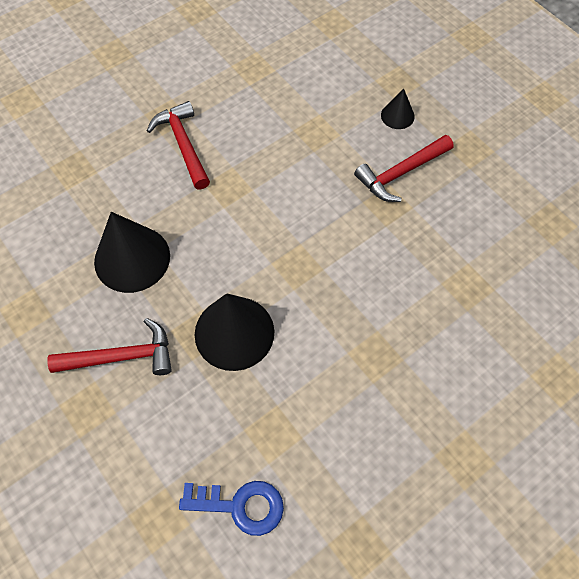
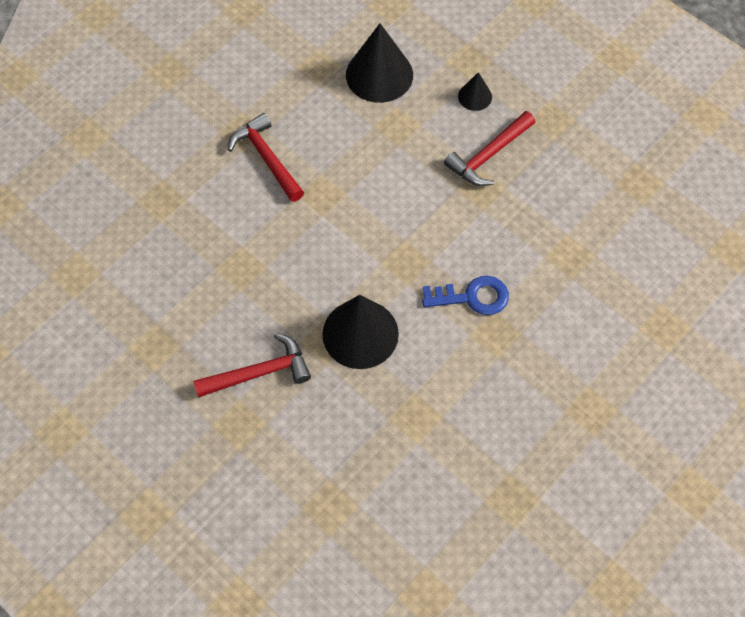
camera: 10 degrees left, 0 degrees up
(132, 258) = (245, 279): black cone -> black cone (379, 75)
(240, 505) = (400, 483): blue key -> blue key (472, 297)

